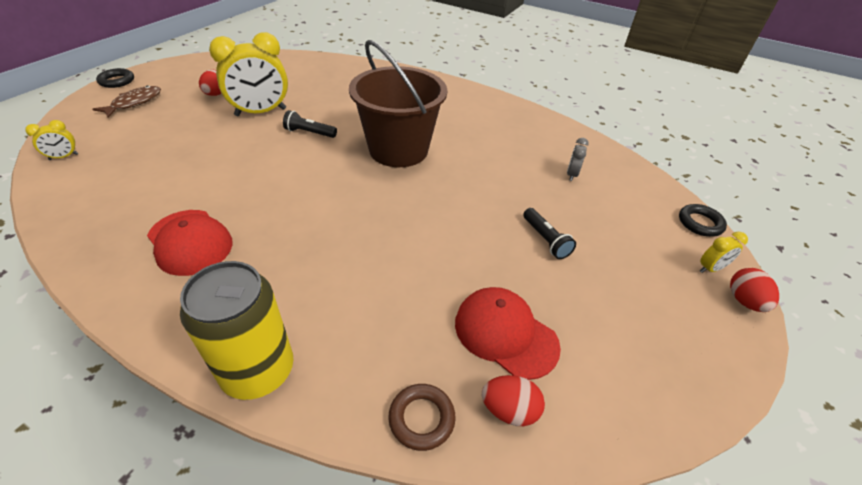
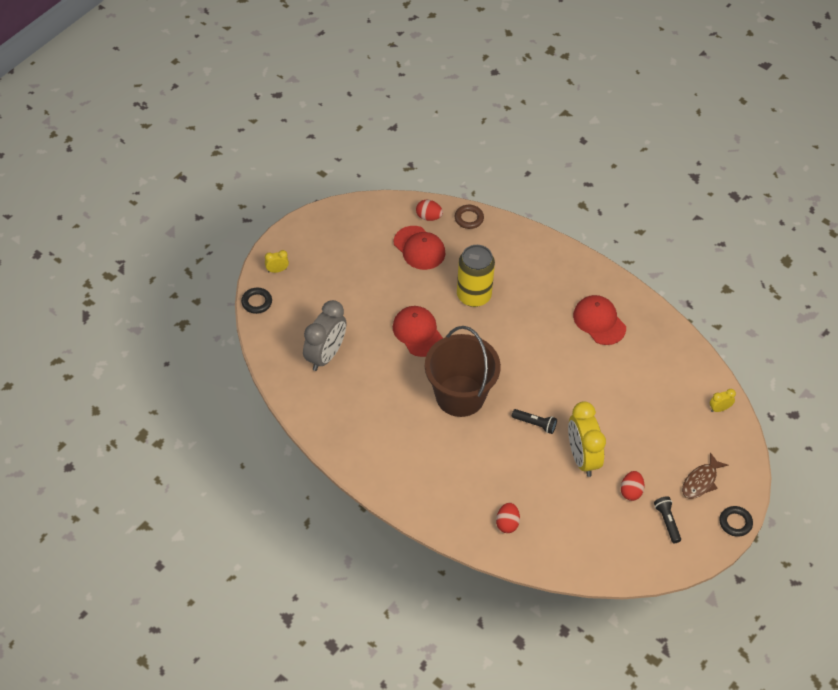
camera: 170 degrees left, 10 degrees up
(258, 370) = (543, 245): yellow can -> yellow can (474, 295)
(261, 112) = (582, 458): yellow clock -> yellow clock turned 90 degrees counterclockwise
(467, 206) = (418, 332): none -> red cap
(545, 240) = (373, 300): black flashlight -> black flashlight (667, 522)
(571, 174) = (325, 355): grey clock -> grey clock, size x2.28
(744, 301) = (273, 249): red egg -> red egg (507, 523)

